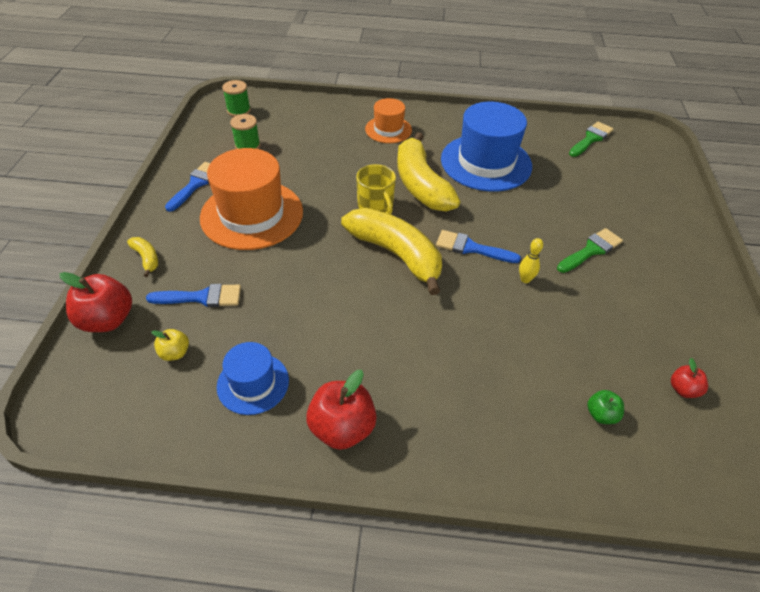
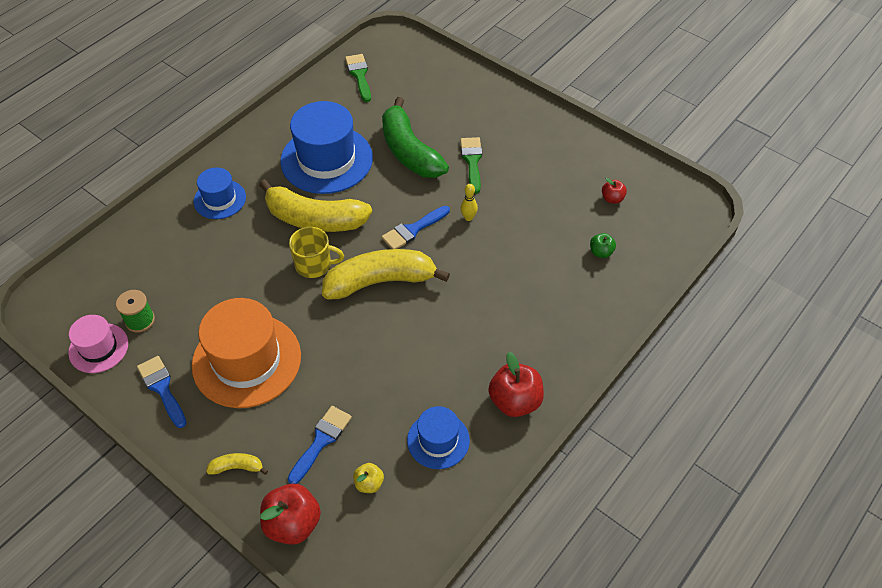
camera: 55 degrees left, 5 degrees up
(210, 139) = (98, 348): none -> pink hat
(238, 110) = (71, 302): green spool -> none
(388, 129) = (220, 199): orange hat -> blue hat
(551, 204) = (409, 151): none -> green banana

